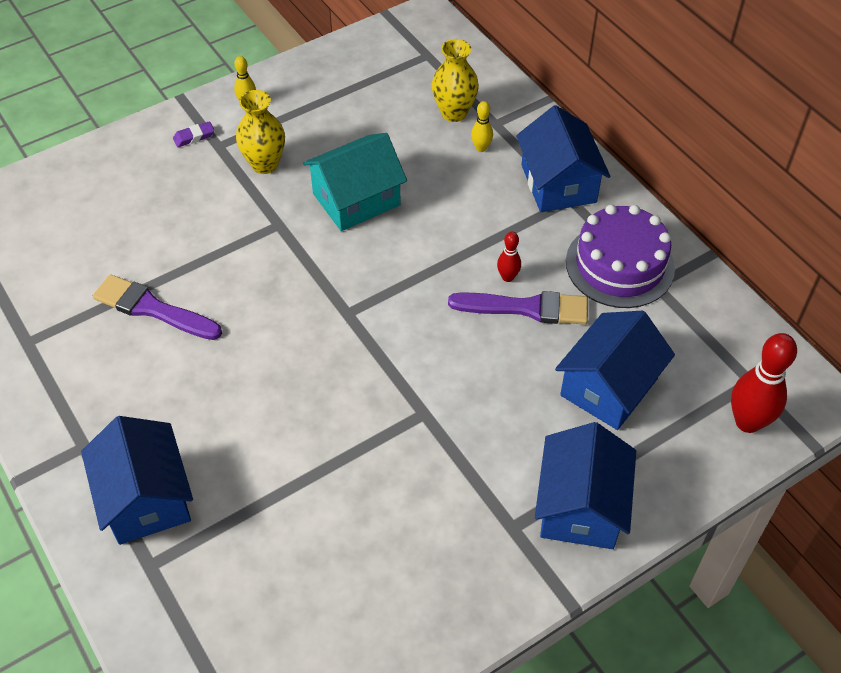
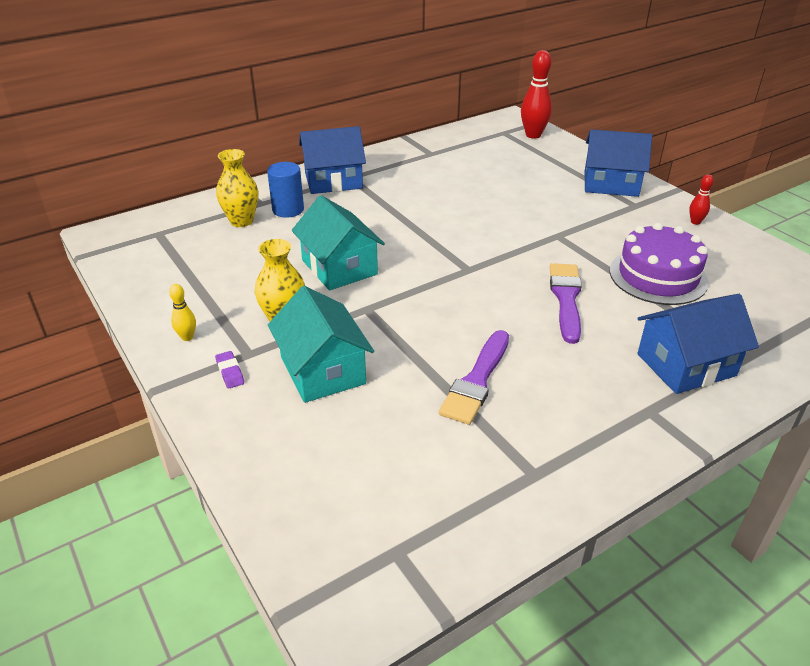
camera: 90 degrees left, 15 degrees down
(186, 196) = (322, 370): none -> turquoise house
(481, 148) = (288, 210): yellow bowling pin -> blue cylinder
(507, 277) = (427, 202): red bowling pin -> red bowling pin (695, 222)
(526, 308) = (455, 196): purple brush -> purple brush (566, 298)
(609, 387) = (518, 171): blue house -> none
(620, 265) = (414, 163): purple cake -> purple cake (658, 276)

